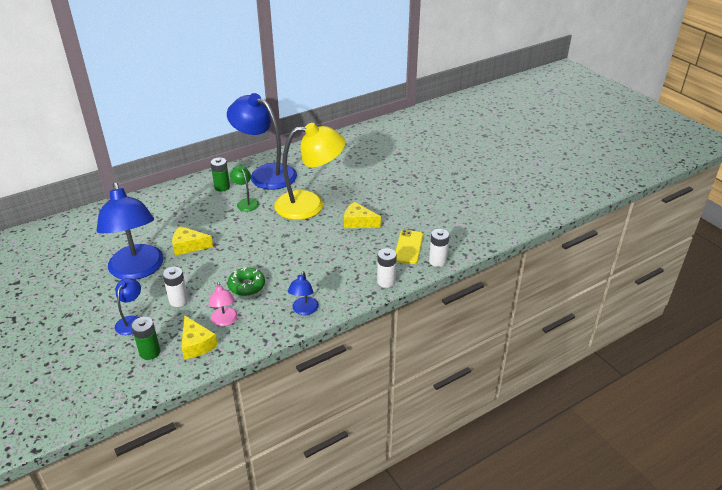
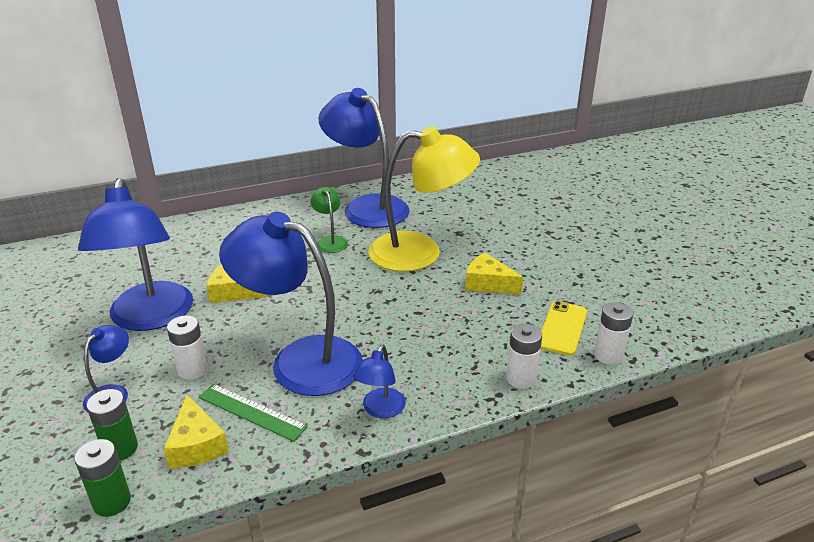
camera: 10 degrees right, 5 degrees down
(222, 187) = (303, 219): green battery -> green battery (112, 502)
(225, 321) = (252, 412): pink lamp -> green ruler
(247, 286) = (300, 360): green donut -> blue lamp

